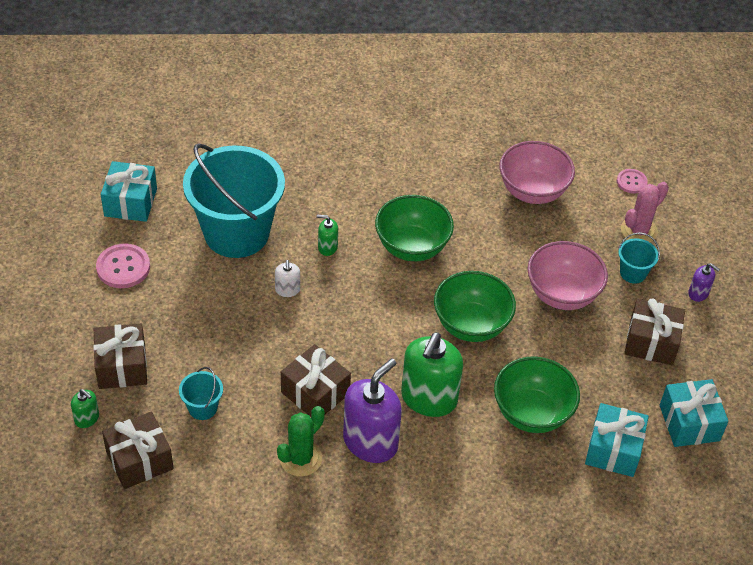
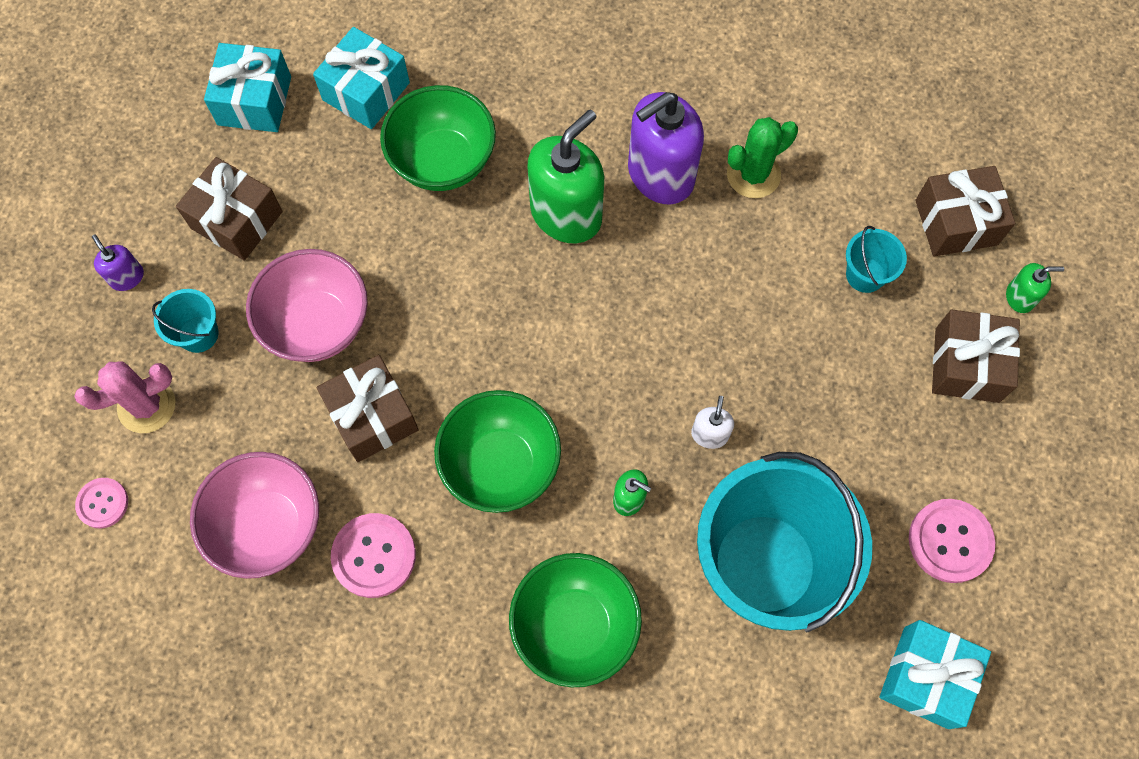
camera: 160 degrees left, 20 degrees up
(87, 418) = (1020, 297): green soap dispenser -> green soap dispenser turned 120 degrees clockwise
(315, 393) = (712, 259): brown gift -> brown gift (372, 416)
(466, 191) = (374, 556): none -> pink button
(471, 325) = (467, 308): green bowl -> green bowl (575, 626)

